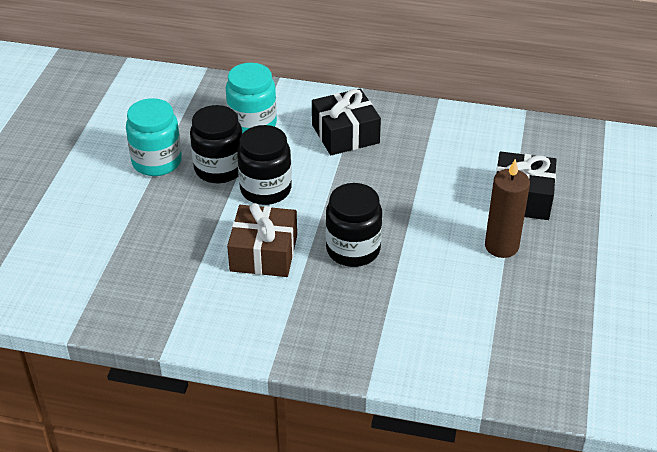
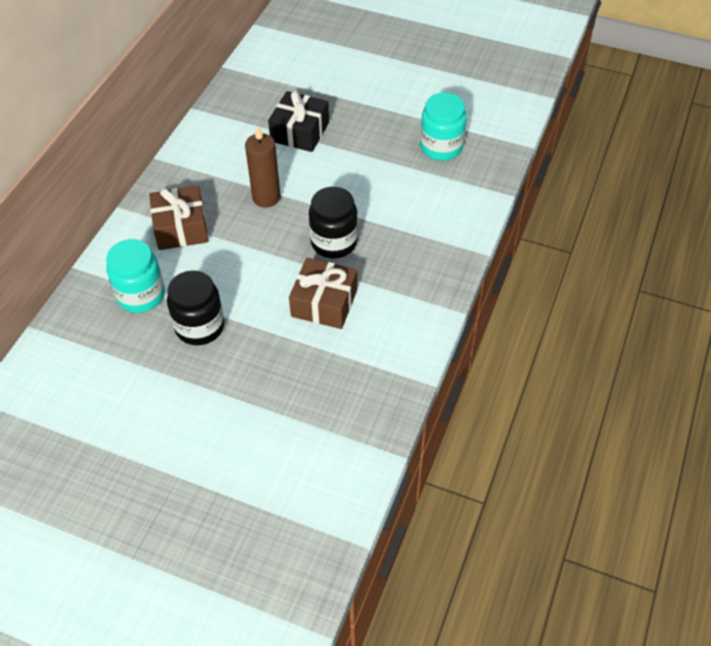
camera: 80 degrees left, 10 degrees up
(157, 162) = (172, 378): turquoise jar -> turquoise jar (441, 147)
(265, 189) = (241, 294): black jar -> none
(345, 134) = (181, 228): black gift -> brown gift
(501, 246) = (351, 154): brown candle -> brown candle (266, 197)

